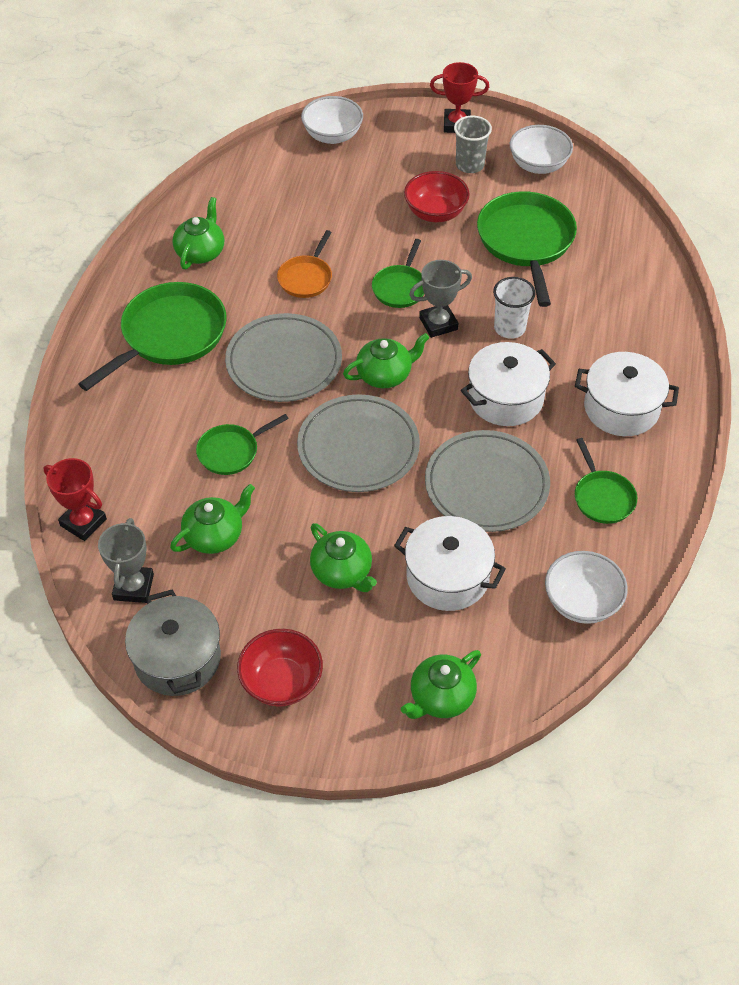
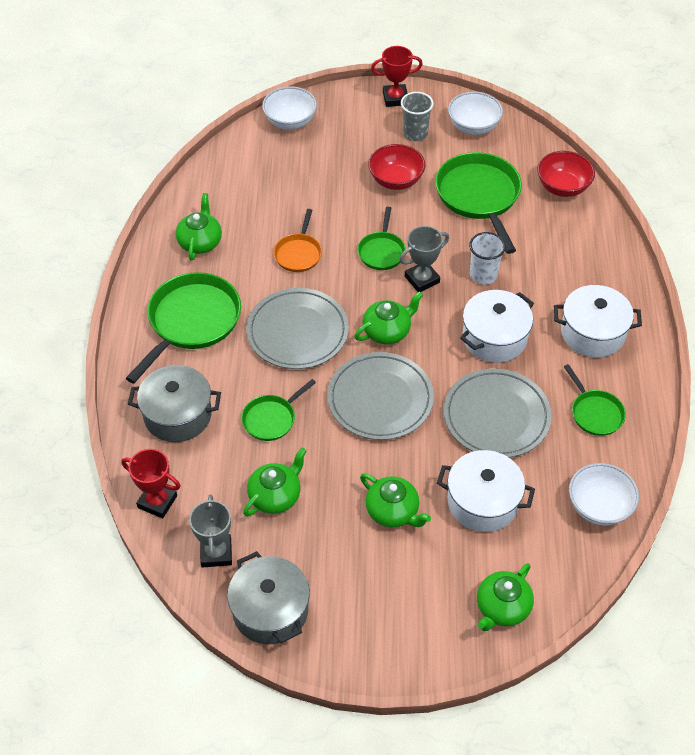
camera: 10 degrees left, 0 degrees up
(129, 433) = (177, 415): none -> grey pot
(281, 682) = (364, 616): red bowl -> red bowl (562, 187)

